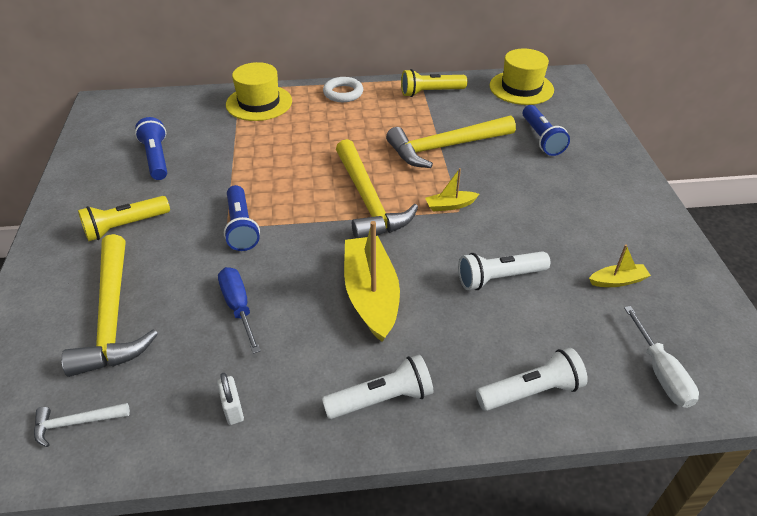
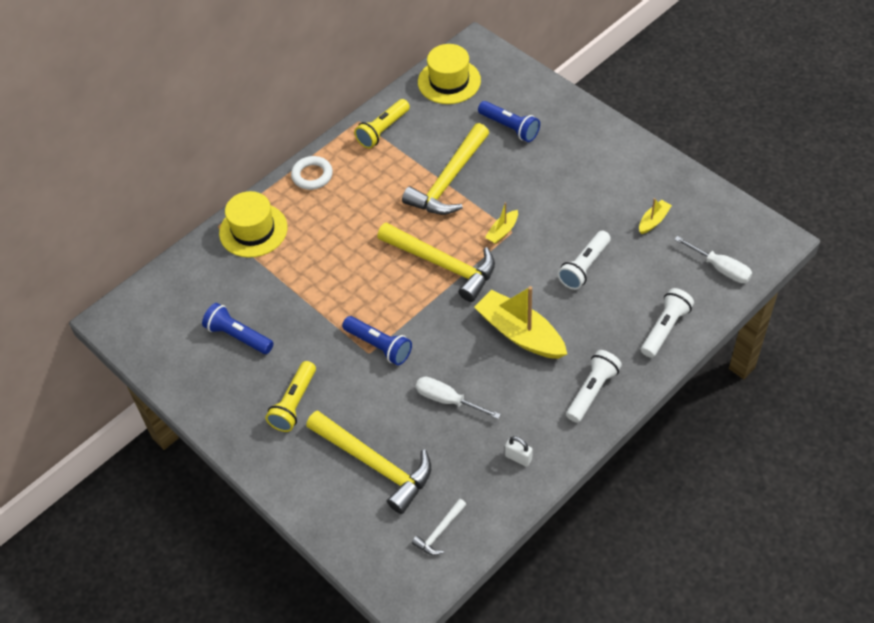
camera: 35 degrees left, 10 degrees up
(239, 307) = (448, 400): blue screwdriver -> white screwdriver

